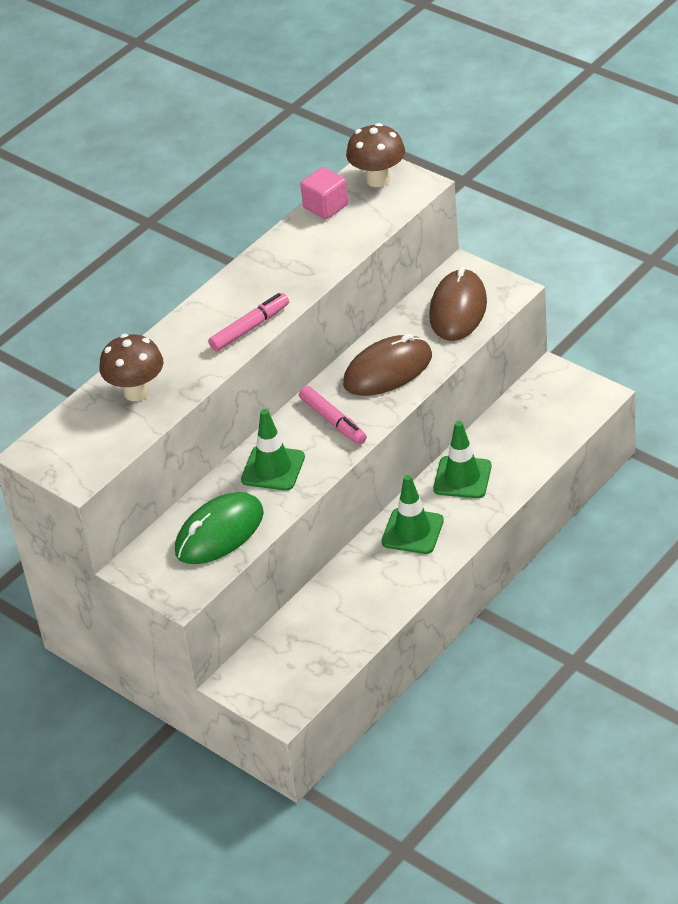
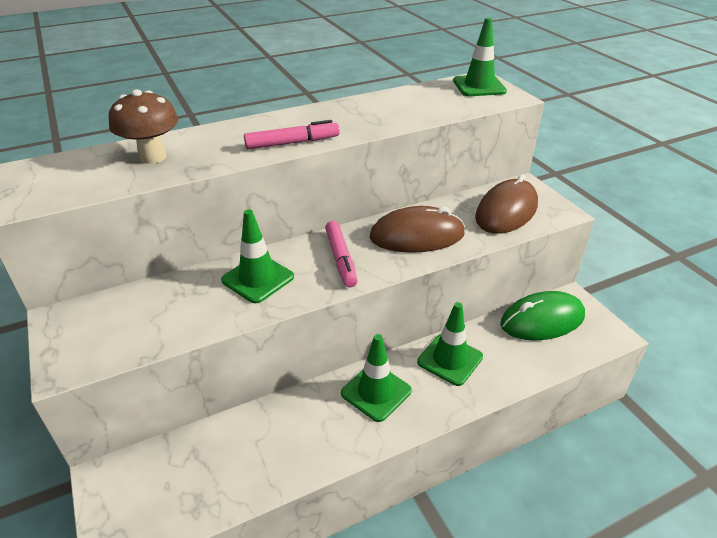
camera: 20 degrees right, 5 degrees down
(219, 532) = (160, 317): green mouse -> green mouse (542, 320)
(326, 206) = (424, 90): pink cube -> none
(378, 179) = (479, 86): brown mushroom -> green traffic cone

